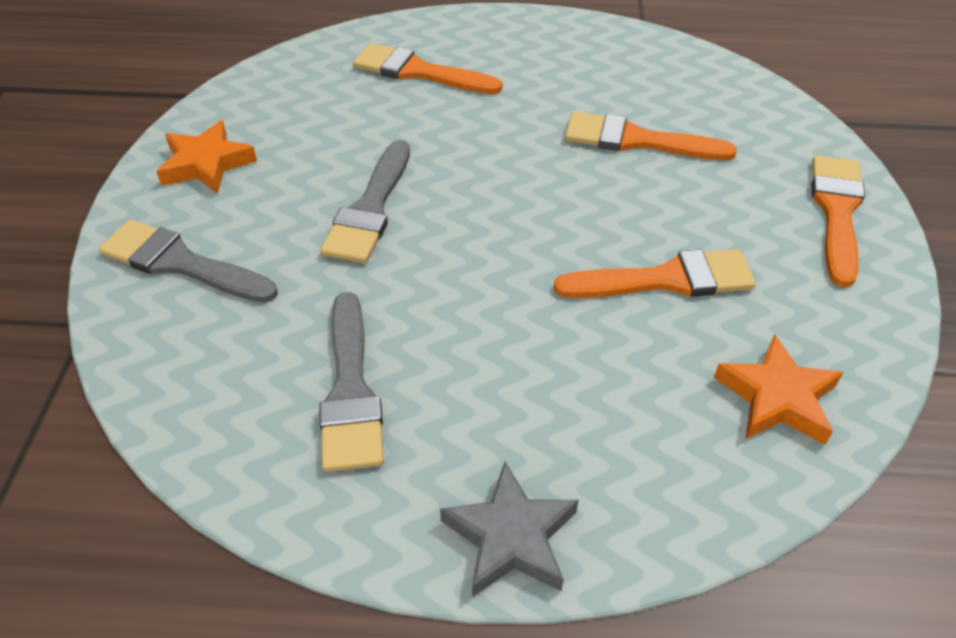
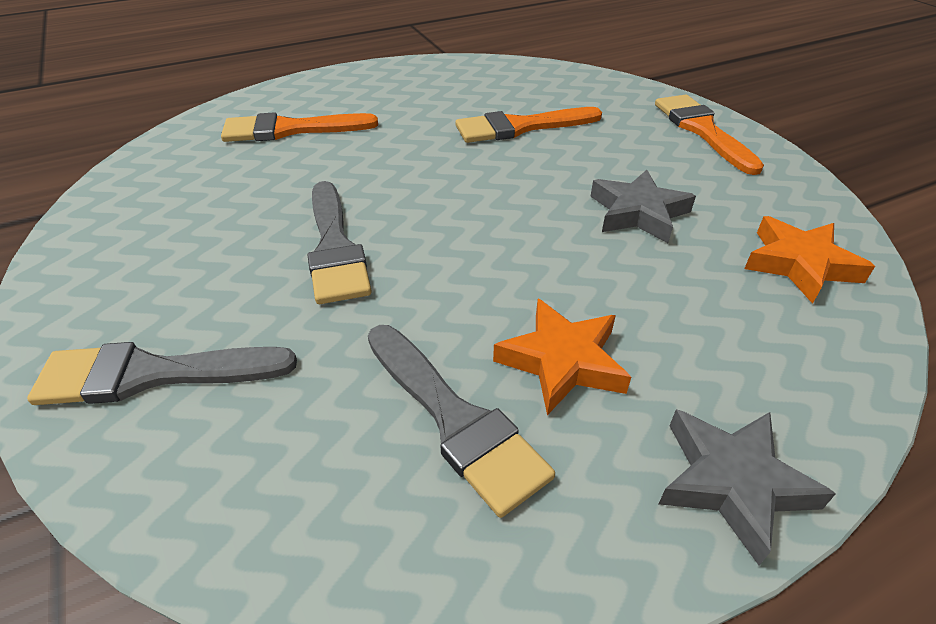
camera: 30 degrees left, 5 degrees down
(206, 164) = (116, 267): orange star -> orange star (562, 361)
(666, 279) = (638, 213): orange brush -> grey star

